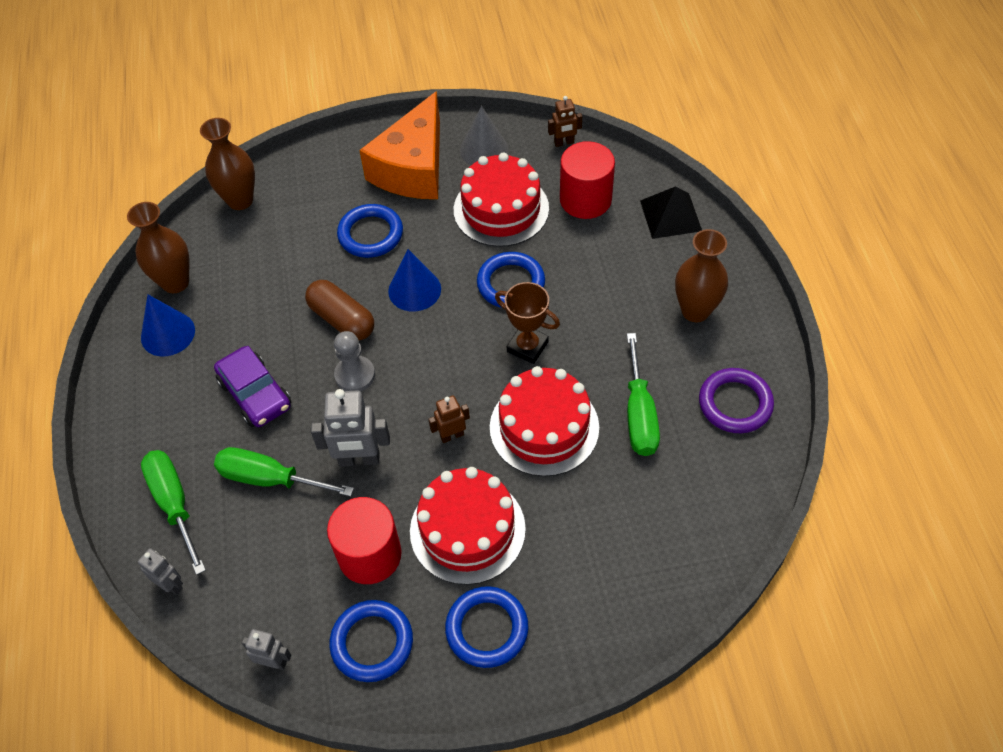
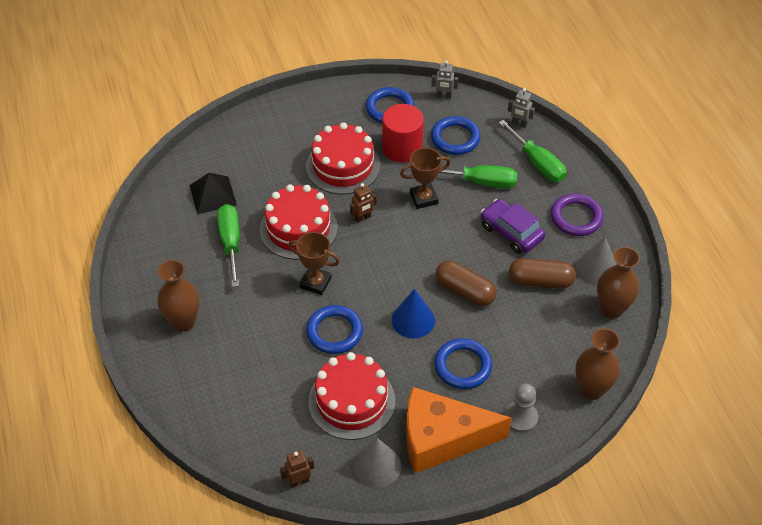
camera: 170 degrees right, 5 degrees down
(168, 333) = (597, 268): blue cone -> grey cone
(244, 323) = (540, 281): none -> brown capsule
(355, 375) = (442, 251): grey pawn -> grey pawn (520, 418)
(359, 459) = (423, 198): grey robot -> brown trophy
(413, 168) = (441, 438): orange cheese -> orange cheese turned 105 degrees counterclockwise
(487, 629) = (323, 120): blue ring -> blue ring (455, 138)
(585, 200) = (275, 418): red cylinder -> none
(670, 215) = (198, 408): black pyramid -> black pyramid (213, 195)
(735, 403) = (161, 256): purple ring -> purple ring (576, 217)

